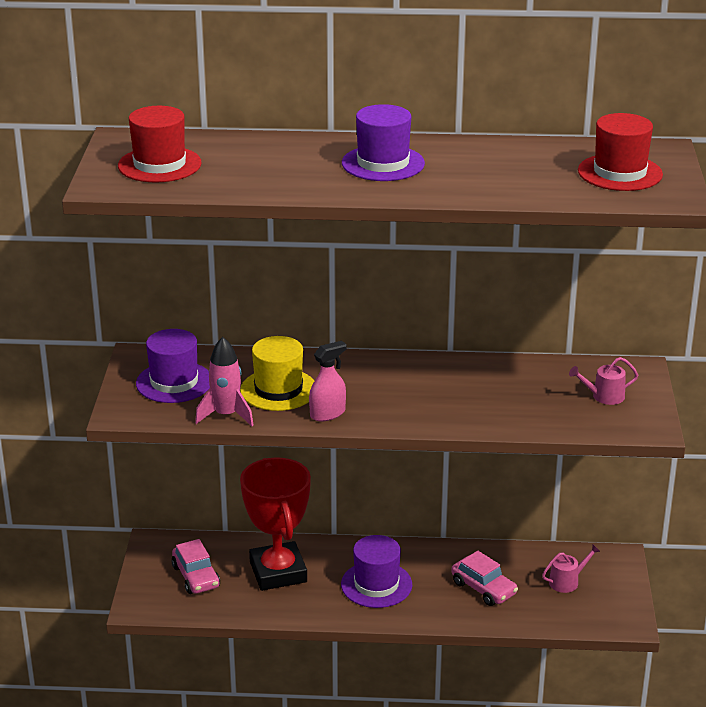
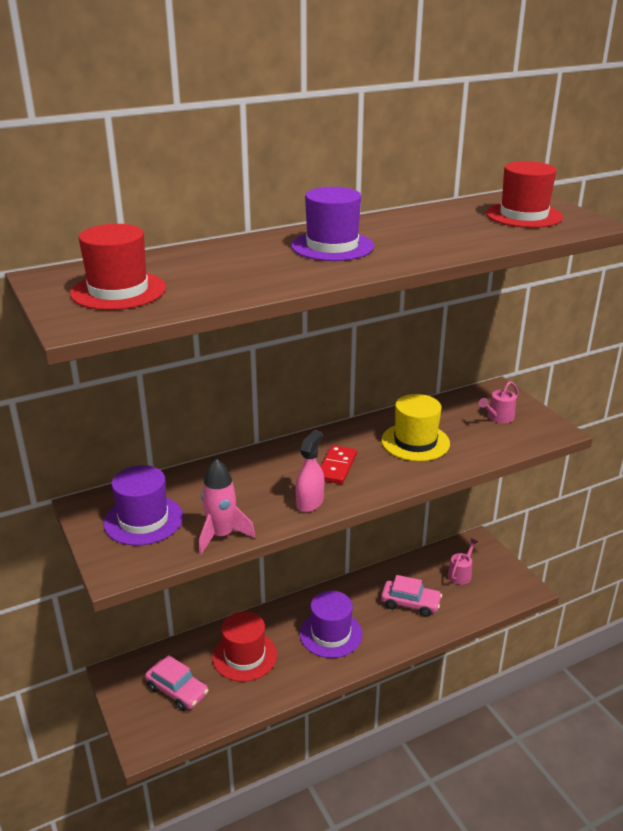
camera: 30 degrees left, 0 degrees up
(278, 390) = (247, 495): yellow hat -> yellow hat (415, 442)
(278, 572) = (244, 656): red trophy -> red hat
(384, 391) = (337, 467): none -> red domino

